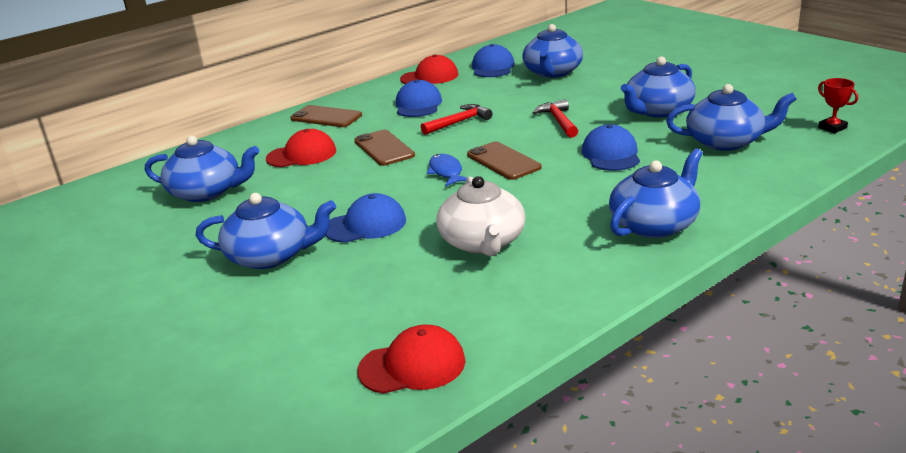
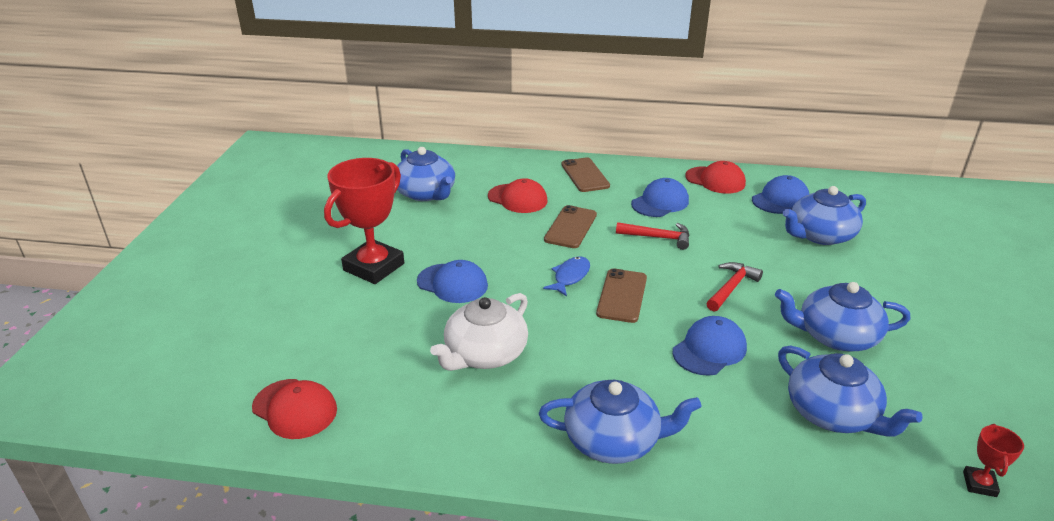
camera: 45 degrees right, 5 degrees up
(271, 256) = (374, 267): blue teapot -> red trophy

